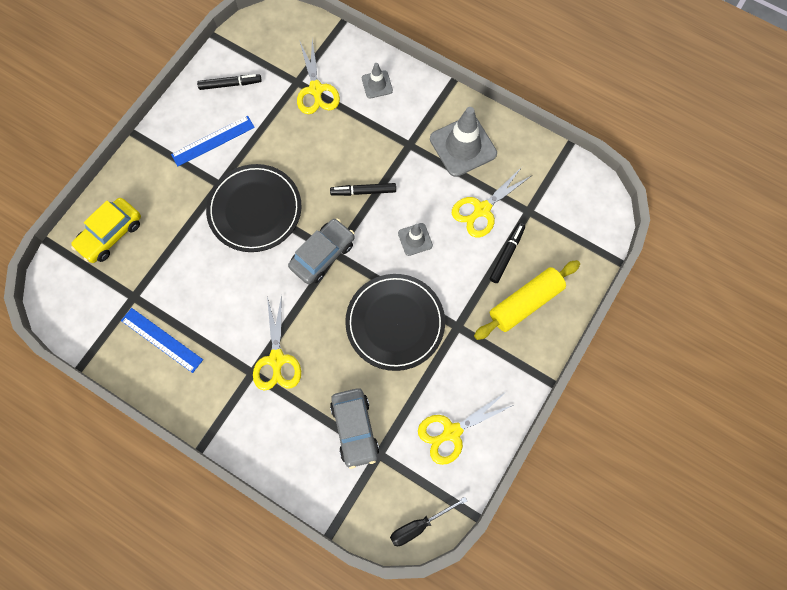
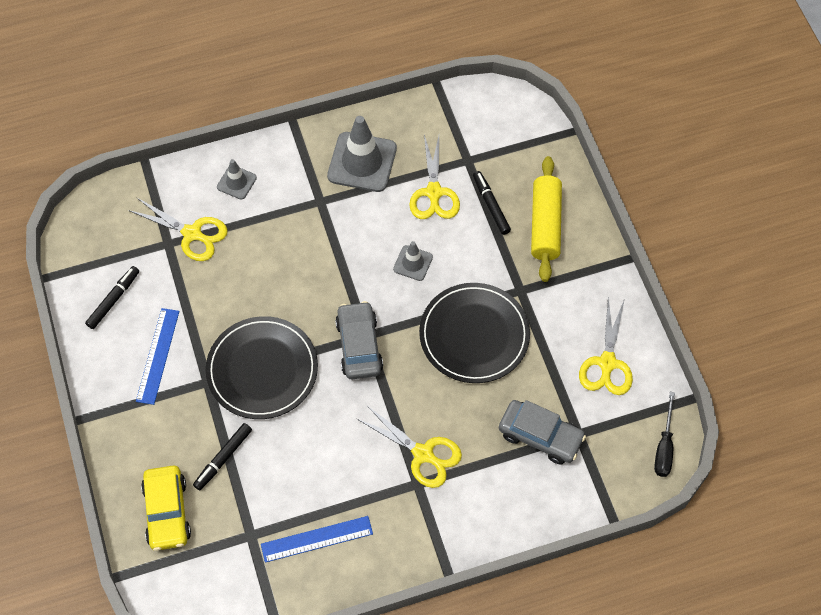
camera: 50 degrees left, 10 degrees down
(364, 191) = (330, 269): black marker -> black marker (223, 458)

